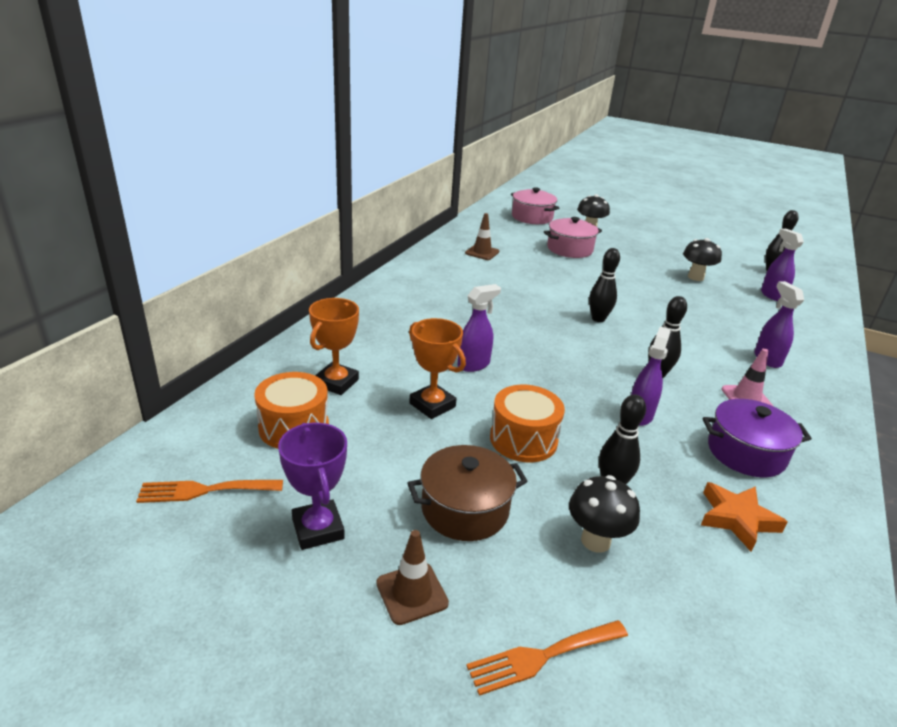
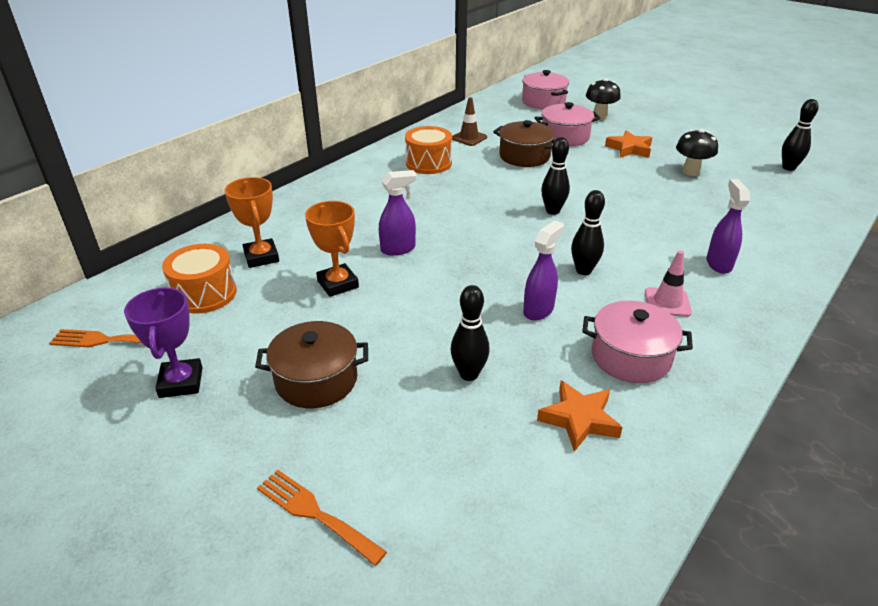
camera: 15 degrees right, 5 degrees up
(336, 382) = (261, 257): orange trophy -> orange trophy turned 60 degrees counterclockwise
(412, 593) = (231, 445): brown traffic cone -> none
(523, 439) = (406, 323): orange drum -> orange drum (428, 163)
(542, 656) = (315, 513): orange fork -> orange fork turned 45 degrees clockwise
(543, 268) = (524, 156): none -> brown pot
(595, 541) = (422, 422): black mushroom -> none
(632, 258) = (629, 149): none -> orange star
(746, 453) = (630, 357): purple pot -> pink pot
(772, 295) = (771, 195): purple spray bottle -> none

